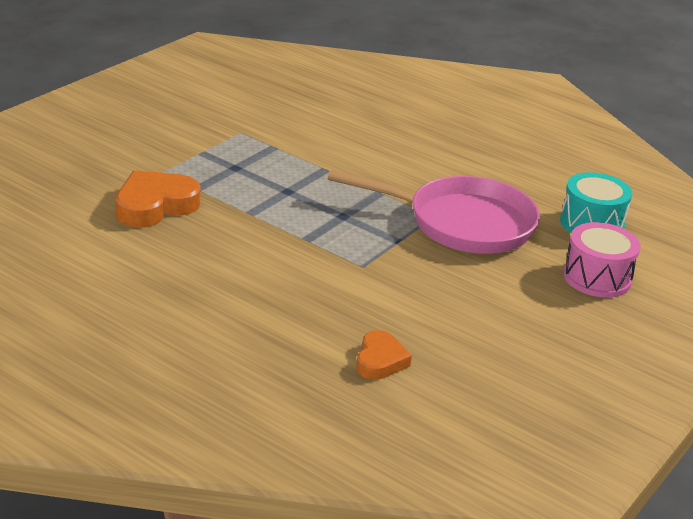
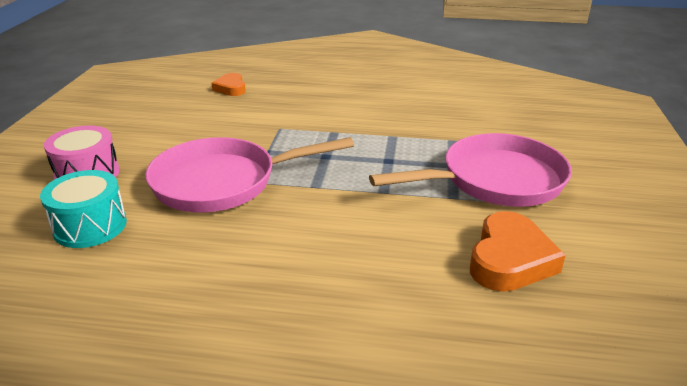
camera: 155 degrees right, 0 degrees up
(155, 206) = (457, 119): orange heart -> orange heart (509, 259)
(220, 145) = (495, 180): none -> pink pan

